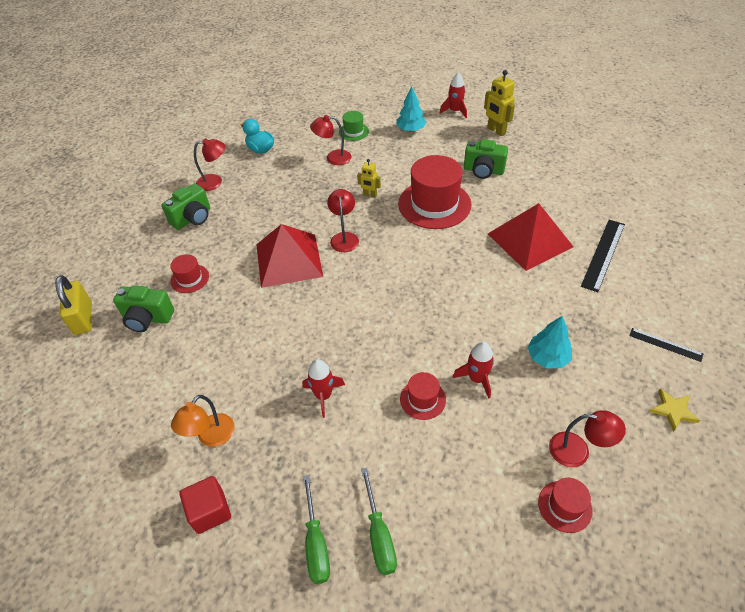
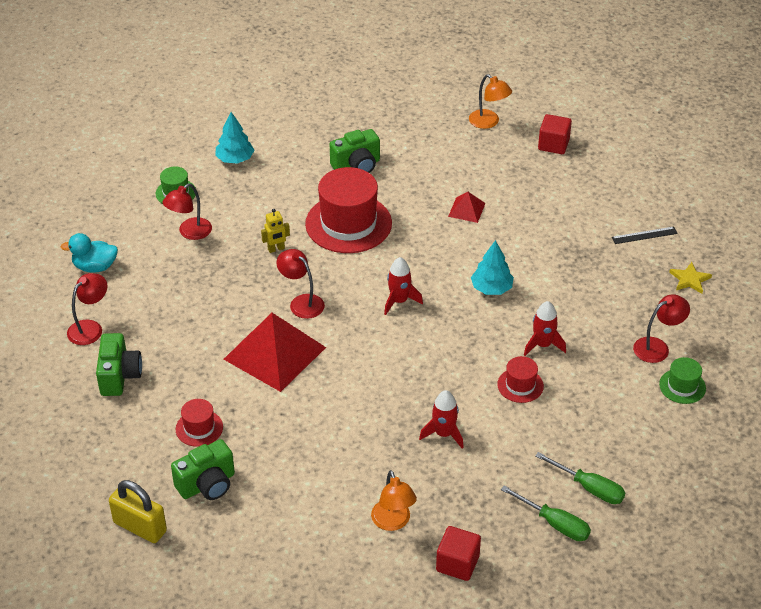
camera: 45 degrees left, 5 degrees down
(455, 111) = (258, 116): red rocket -> red rocket (399, 301)
(496, 131) = (323, 117): yellow robot -> none
(530, 240) = (467, 209): red pyramid -> red pyramid, size x0.46
(547, 357) = (575, 296): turquoise tree -> turquoise tree (491, 288)
(565, 506) = (682, 386): red hat -> green hat
(603, 254) = (535, 188): black ruler -> none
(615, 189) = (488, 122): none -> orange lamp
(653, 230) = (553, 145): none -> red cube

